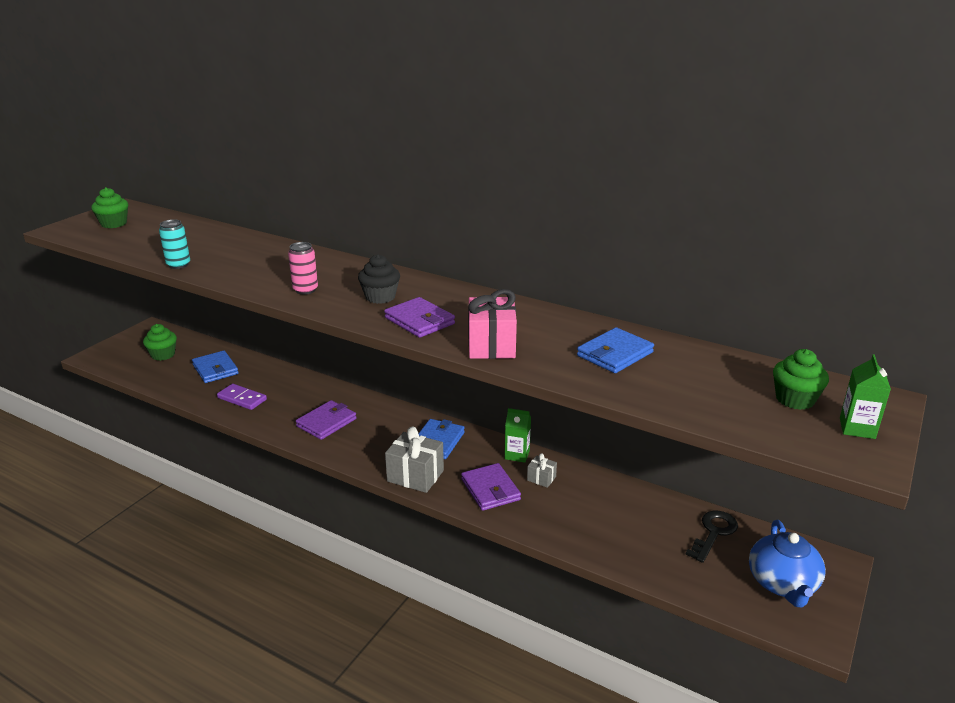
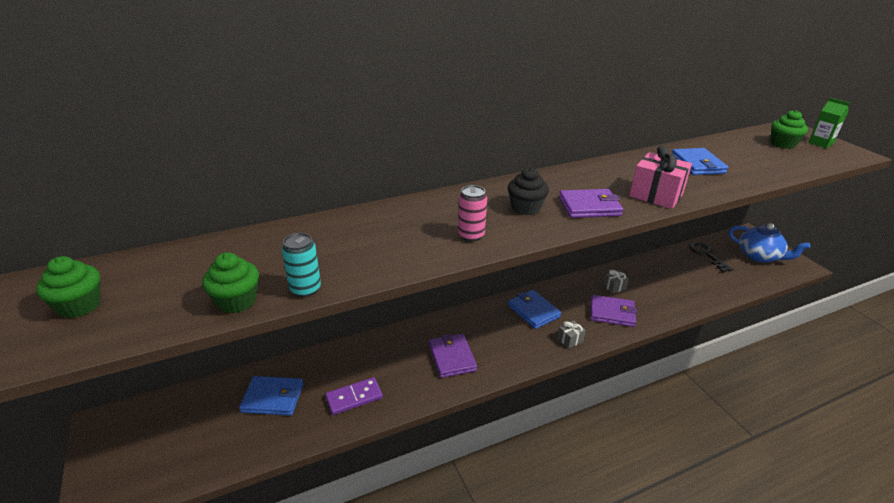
camera: 55 degrees left, 5 degrees up
(163, 355) = (184, 431): green cupcake -> green cupcake (237, 301)
(415, 476) = (570, 340): grey gift -> grey gift, size x0.51
(517, 454) = (579, 284): green carton -> none

